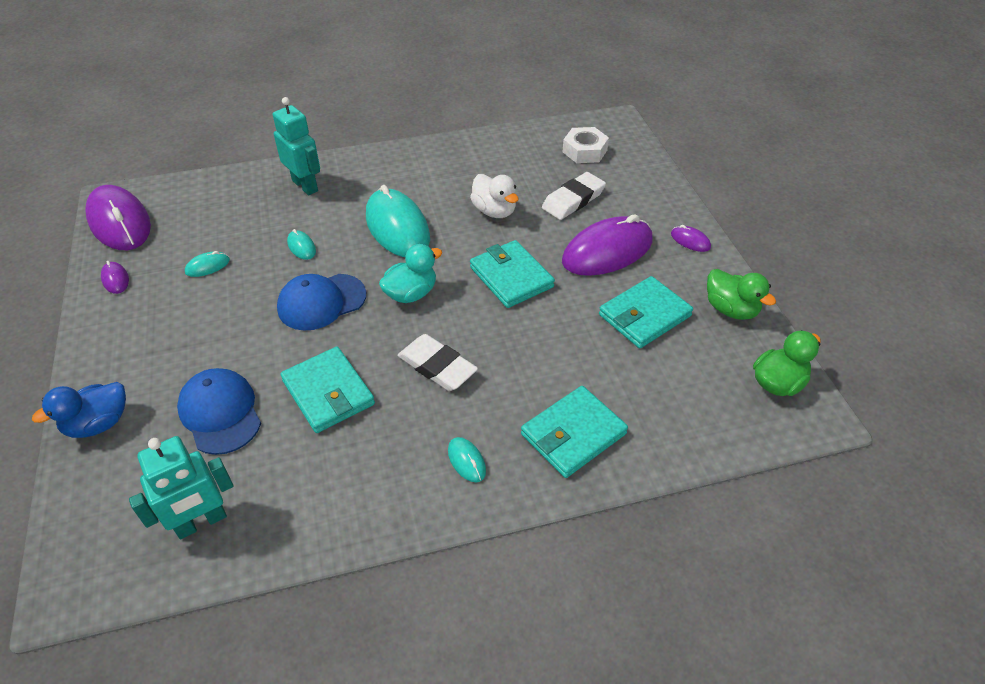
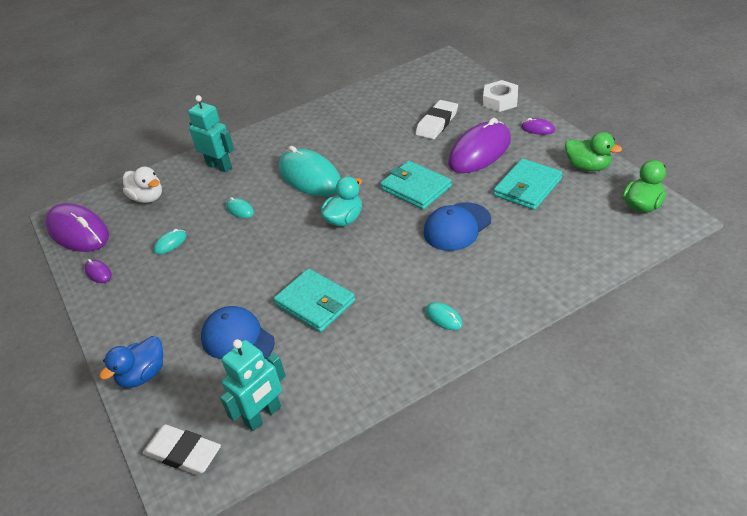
camera: 10 degrees left, 5 degrees down
(321, 302) = (276, 244): blue cap -> blue cap (457, 227)
(437, 366) = (390, 262): white eraser -> white eraser (183, 453)
(494, 211) = (380, 146): white duck -> white duck (147, 198)
(573, 434) = (513, 278): turquoise wallet -> none
(584, 151) = (429, 87): white nut -> white nut (500, 101)

